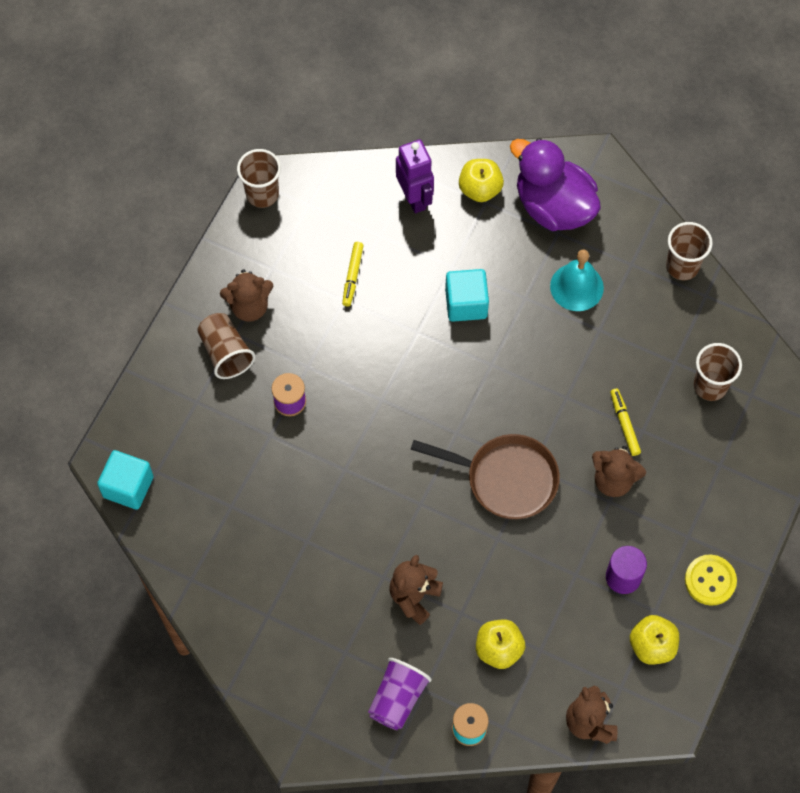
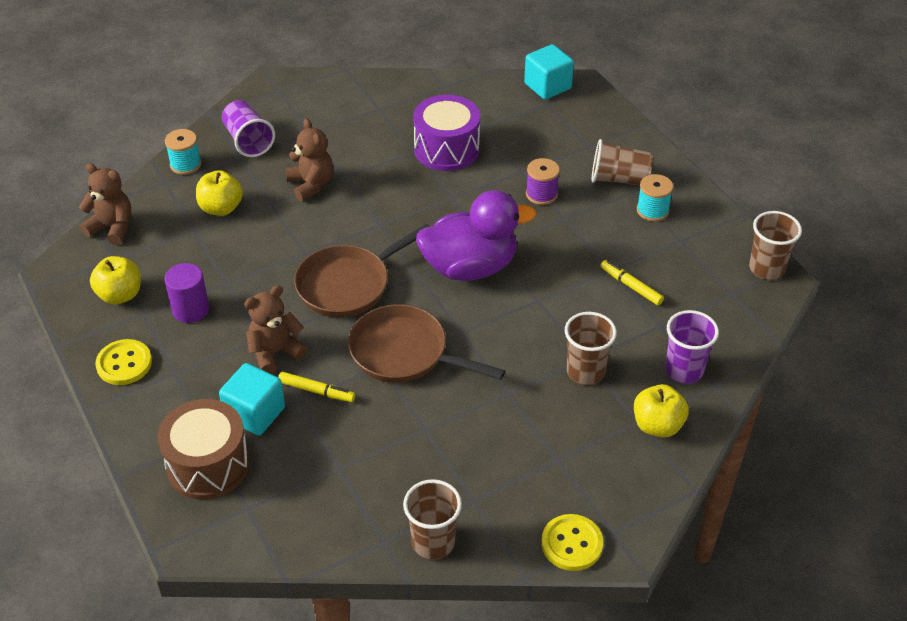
camera: 125 degrees right, 20 degrees down
(249, 306) = (652, 210): brown teddy bear -> turquoise spool
(284, 515) = (446, 149): none -> purple drum
(414, 198) = (684, 370): purple robot -> purple cup
(466, 304) = (537, 347): turquoise cube -> turquoise cube (255, 413)
(542, 389) = (404, 353): none -> brown pan
(553, 206) = (591, 474): purple duck -> purple duck (470, 267)
(576, 287) = (485, 439): turquoise bell -> none
(617, 188) = (572, 544): none -> yellow button
(710, 386) = (288, 480): brown cup -> brown cup (585, 372)
(741, 446) = (208, 465): none -> brown drum

